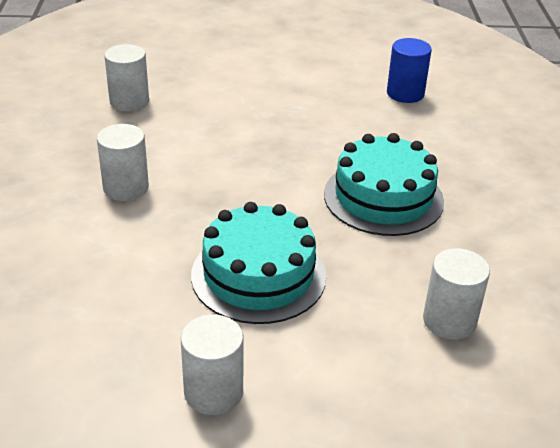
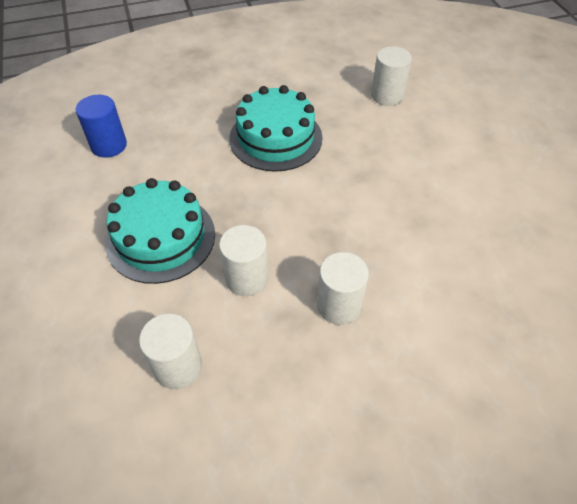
camera: 105 degrees left, 15 degrees up
(213, 392) = (512, 181): white cylinder -> white cylinder (246, 278)
(258, 275) = (399, 186): turquoise cake -> turquoise cake (161, 238)

